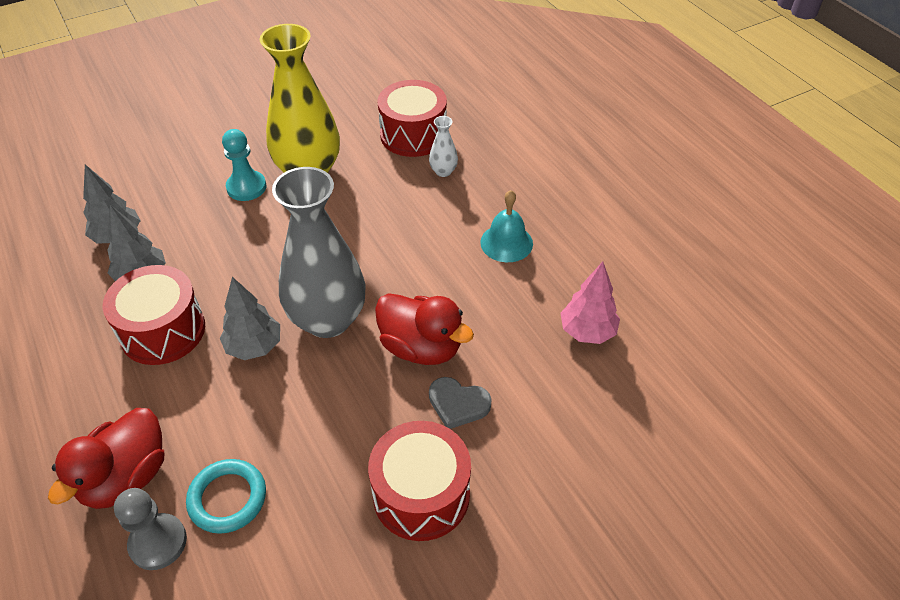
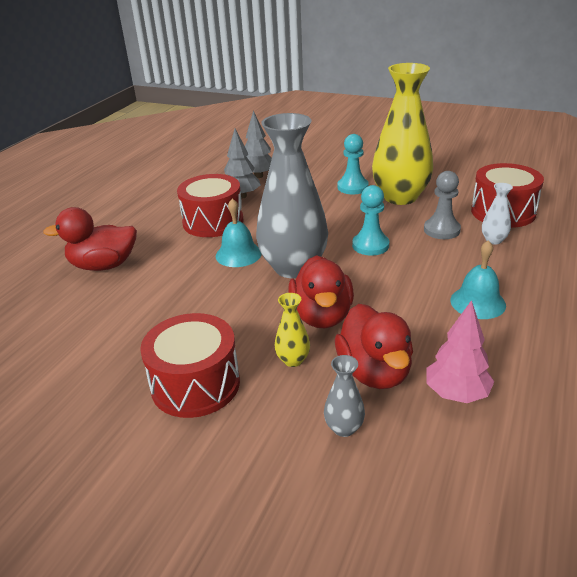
camera: 55 degrees right, 15 degrees down
(158, 542) = (69, 299): grey pawn -> grey pawn (441, 230)
(227, 498) = (119, 305): turquoise ring -> none
(254, 347) = (238, 254): grey tree -> turquoise bell
(359, 246) = (370, 245): none -> turquoise pawn
(458, 404) = (293, 360): grey heart -> yellow vase
(522, 361) = (374, 372): none -> red duck
(563, 422) = (344, 428): none -> grey vase

